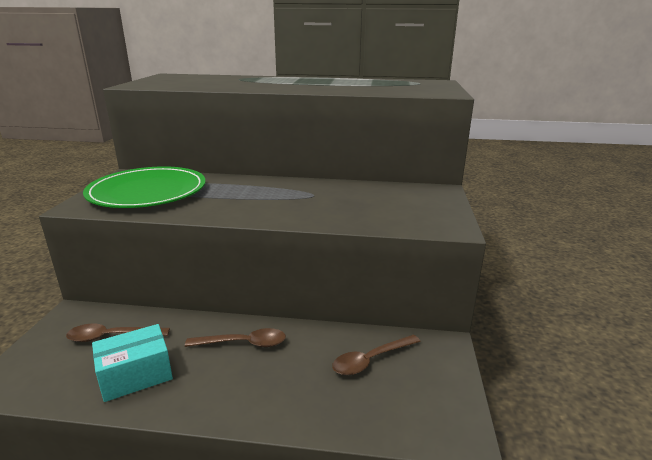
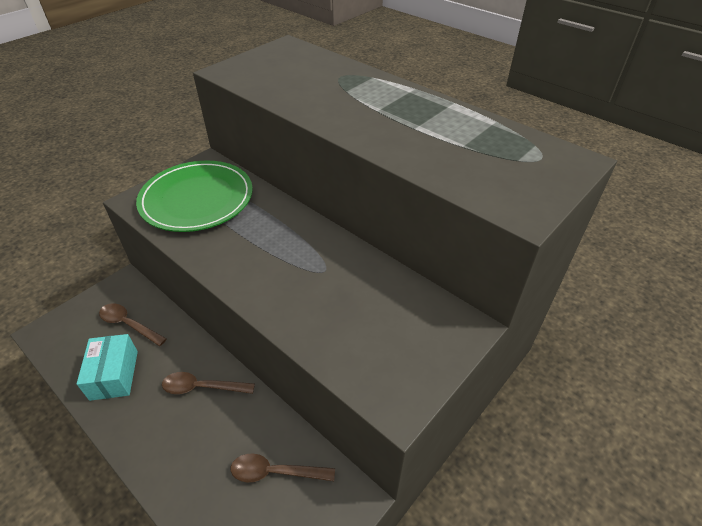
camera: 35 degrees right, 20 degrees up
(136, 375) = (114, 375): turquoise box -> turquoise box turned 75 degrees clockwise
(244, 343) = (202, 387): brown spoon -> brown spoon turned 150 degrees clockwise

